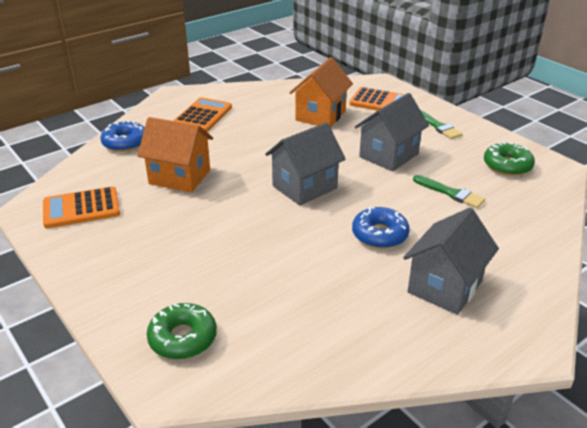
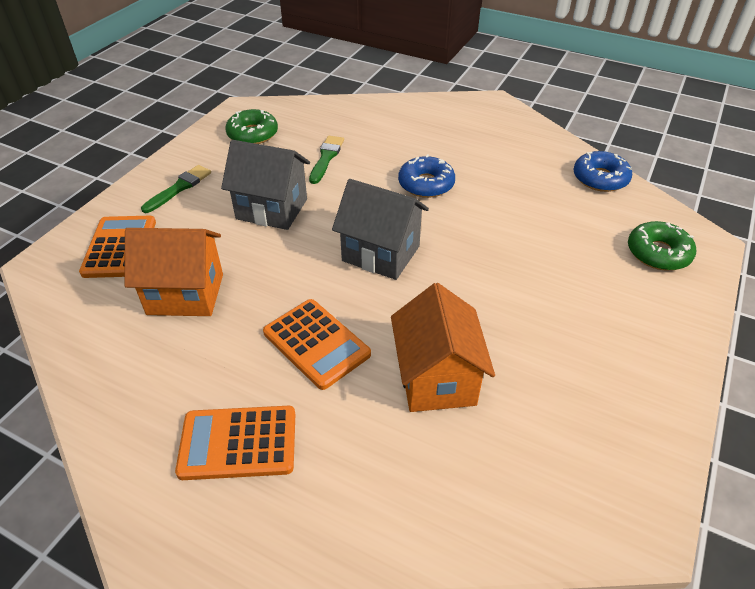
camera: 115 degrees left, 10 degrees up
(81, 208) = (584, 452): orange calculator -> orange calculator (316, 343)
(125, 143) = (388, 513): blue donut -> blue donut (600, 178)
(445, 287) = (466, 141): grey house -> none

